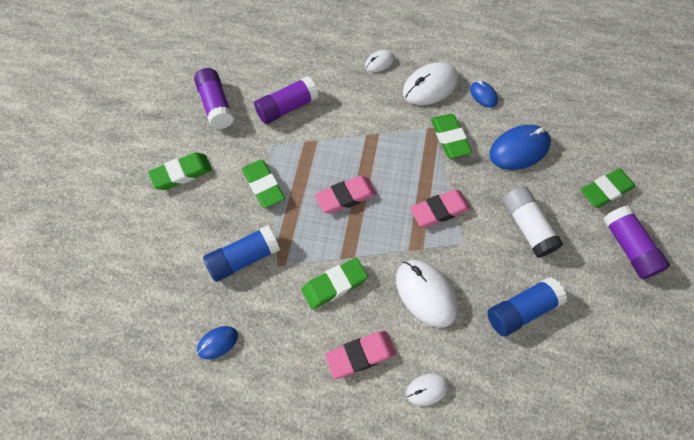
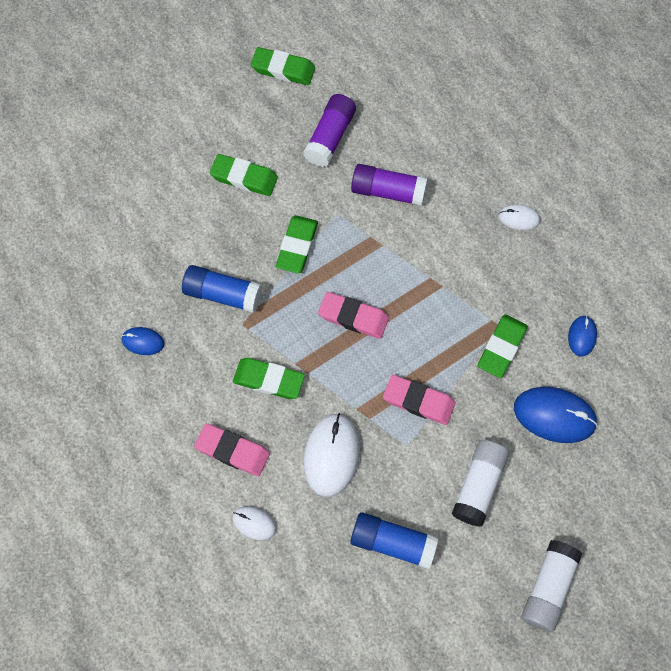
camera: 45 degrees right, 5 degrees up
(430, 86) = (540, 283): white mouse -> none
(605, 190) = (590, 524): green eraser -> green eraser (283, 69)
(628, 247) = (548, 587): purple glue stick -> white glue stick

